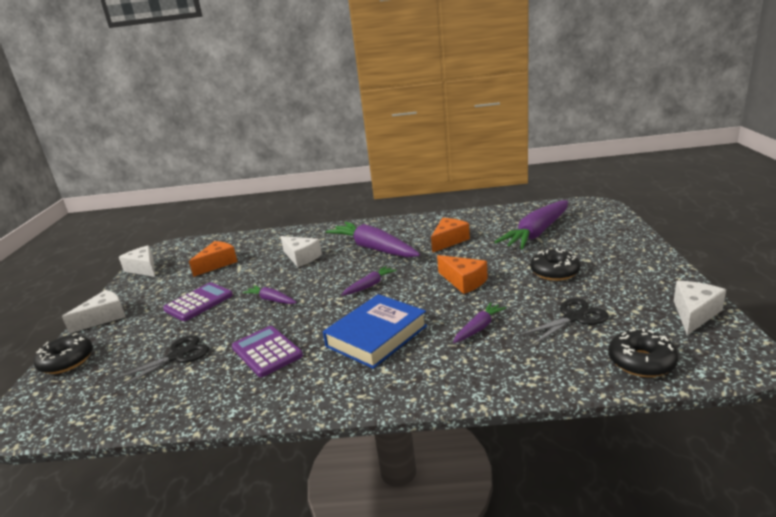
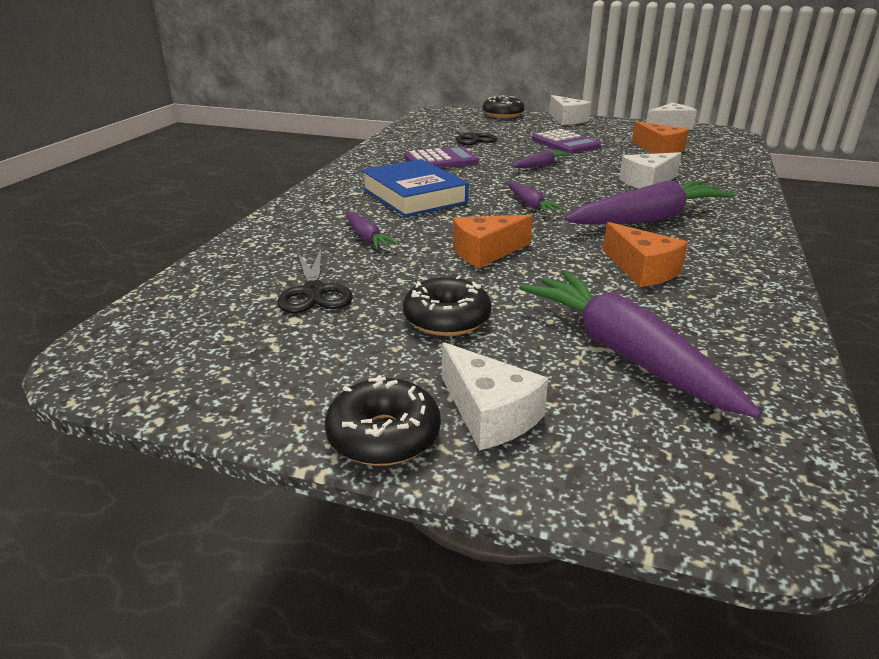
camera: 105 degrees right, 5 degrees up
(641, 362) = (186, 298): black donut -> black donut (384, 436)
(694, 314) = (199, 380): white cheese -> white cheese (489, 414)

